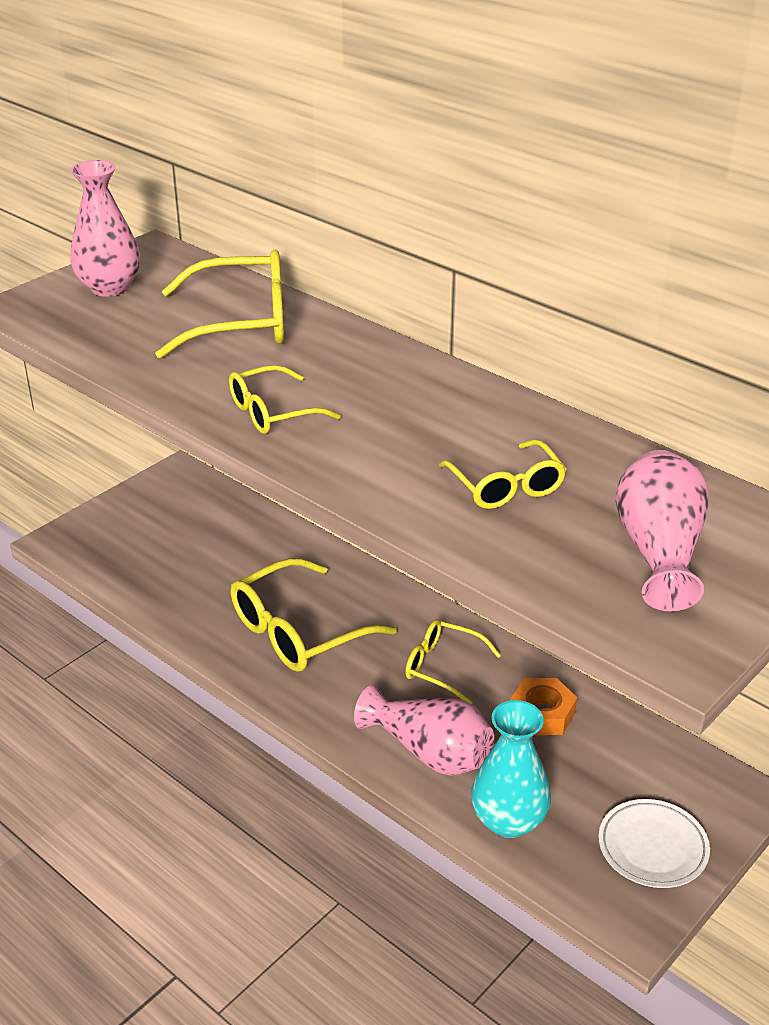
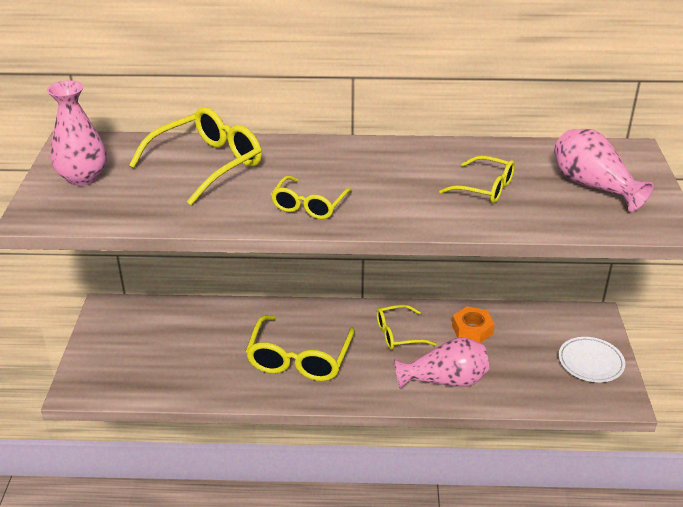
camera: 40 degrees left, 0 degrees up
(508, 820) = (519, 390): turquoise vase -> none

